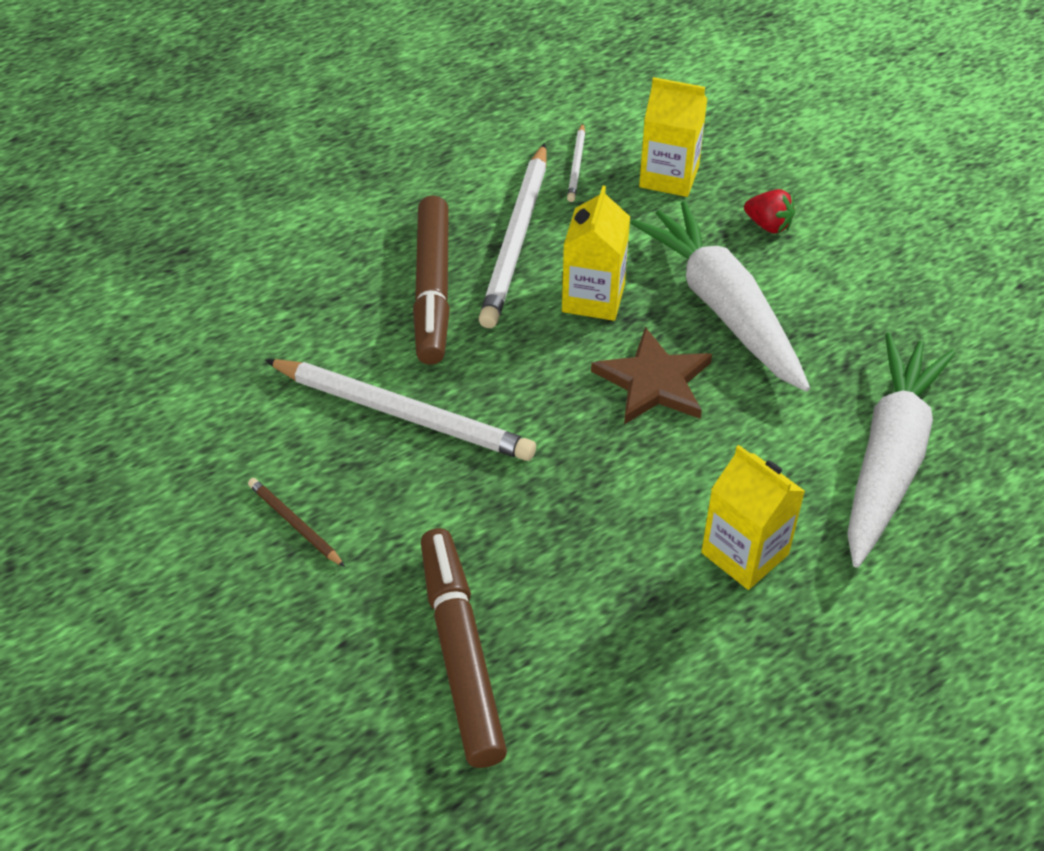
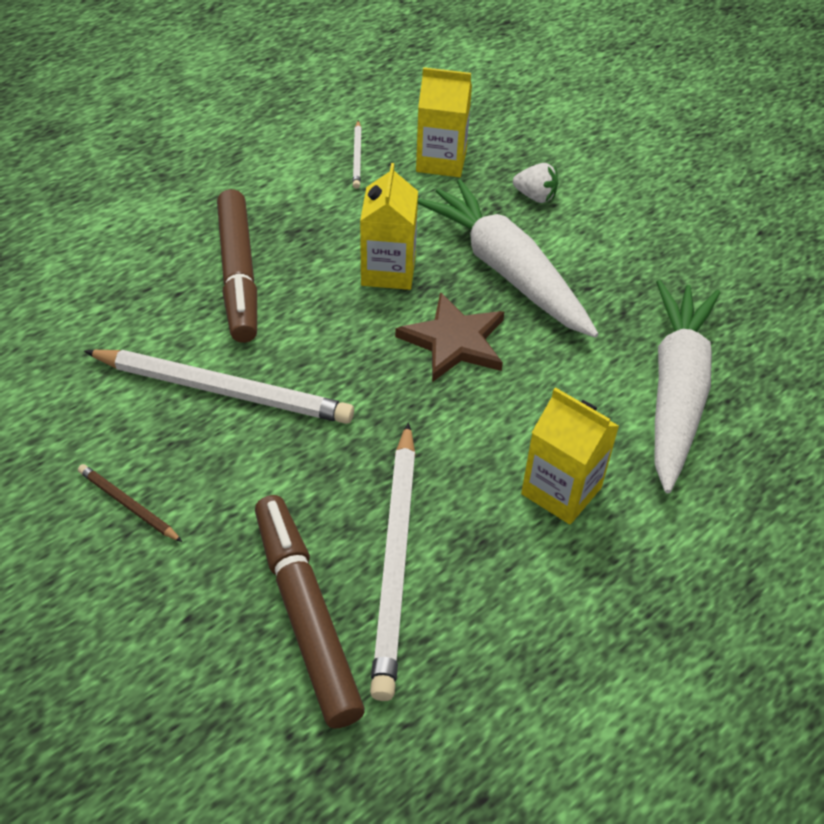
camera: 10 degrees left, 0 degrees up
(516, 239) = (310, 224): white pencil -> white pencil (395, 559)
(768, 225) = (535, 196): red strawberry -> white strawberry

